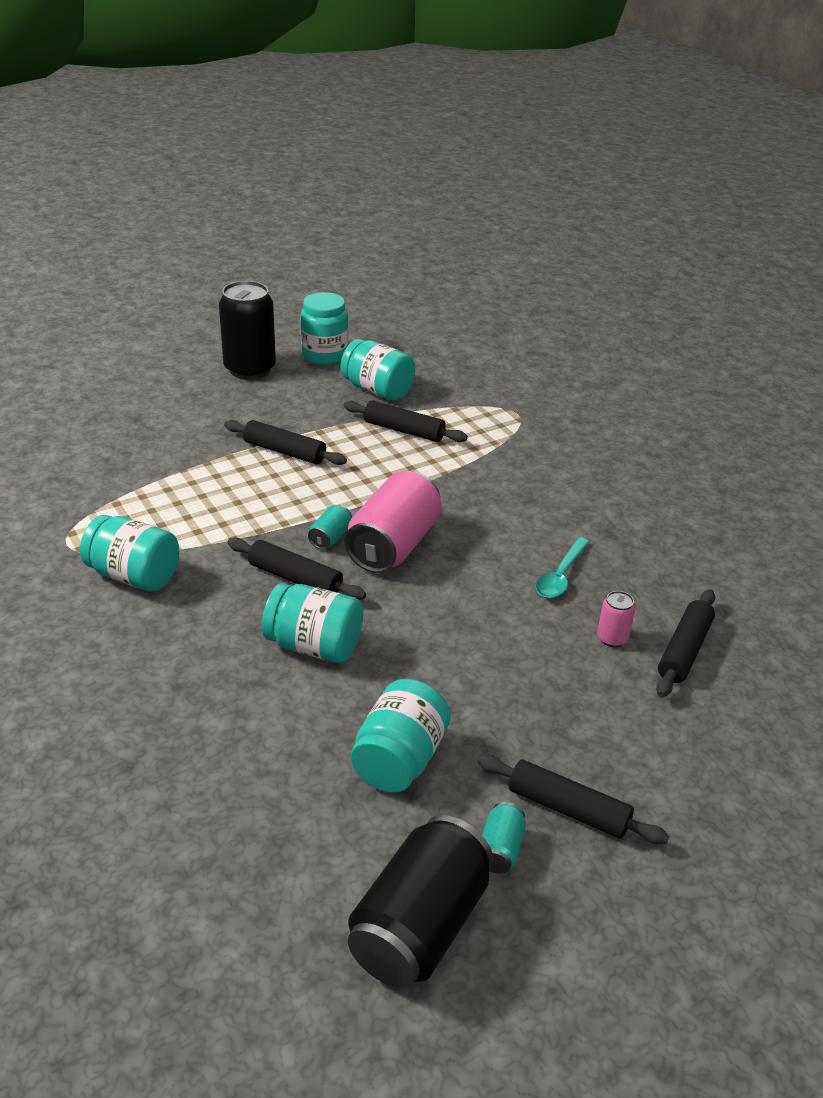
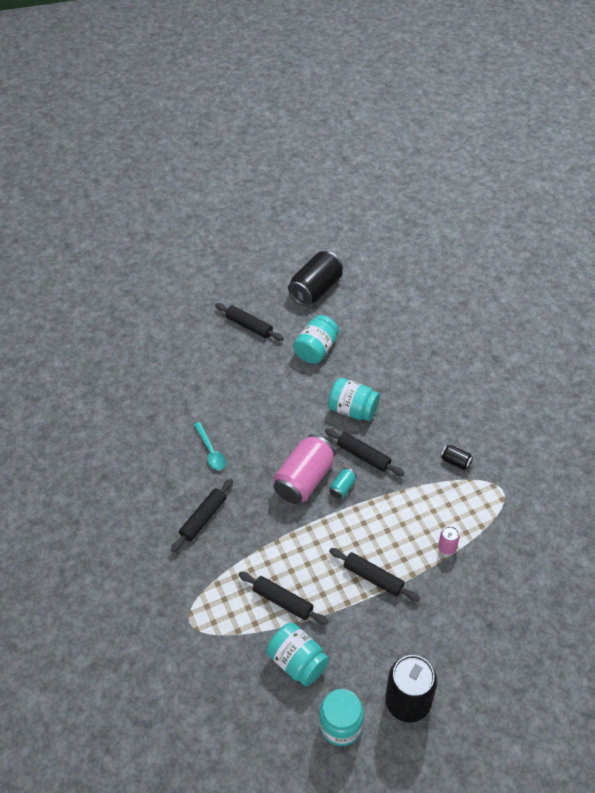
camera: 170 degrees left, 15 degrees up
(134, 576) = (455, 461): turquoise jar -> black can
(500, 849) = (281, 312): turquoise can -> none
(560, 576) = (211, 451): turquoise spoon -> turquoise spoon turned 120 degrees clockwise
(612, 638) = (198, 407): pink can -> pink can (447, 547)
(684, 651) = (164, 398): black rolling pin -> black rolling pin (203, 518)

